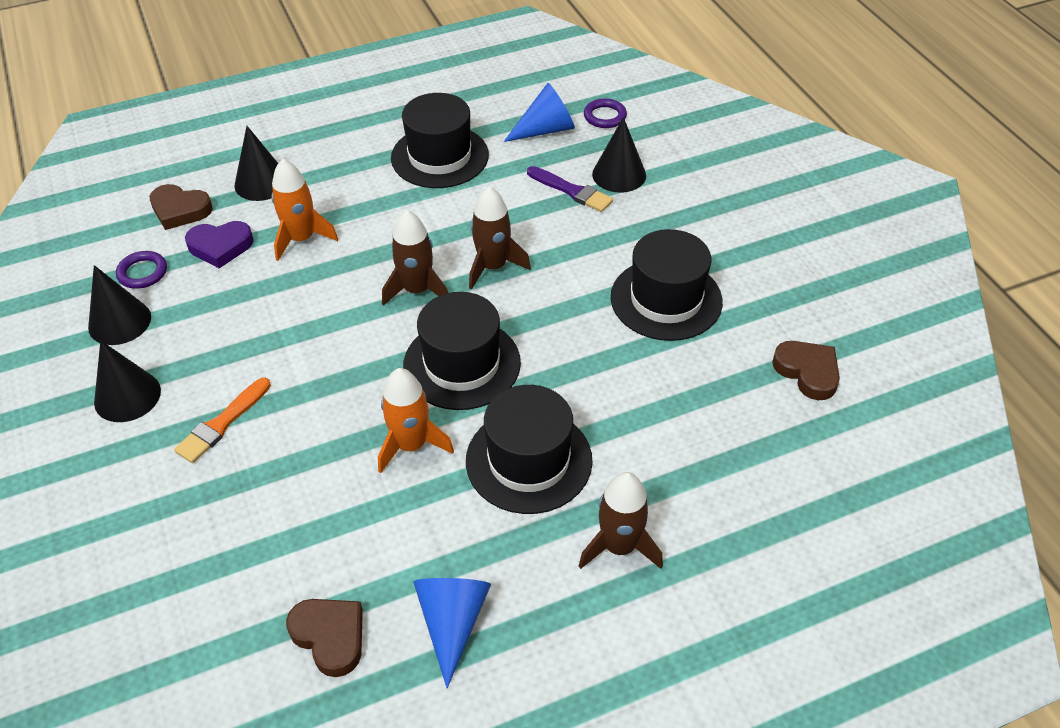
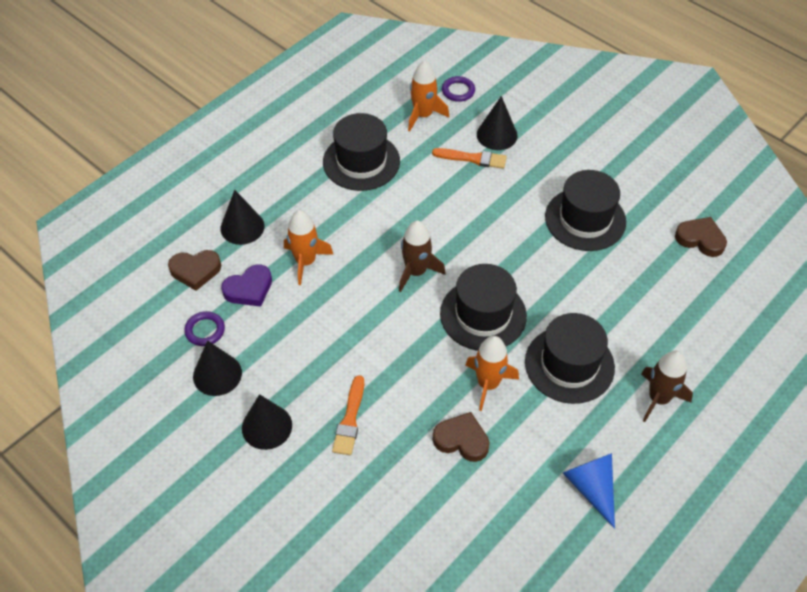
camera: 25 degrees left, 5 degrees up
(330, 636) = (523, 529): brown heart -> brown heart (461, 440)
(493, 267) = (456, 235): brown rocket -> none
(545, 130) = (423, 115): blue cone -> orange rocket
(571, 191) = (472, 158): purple brush -> orange brush

